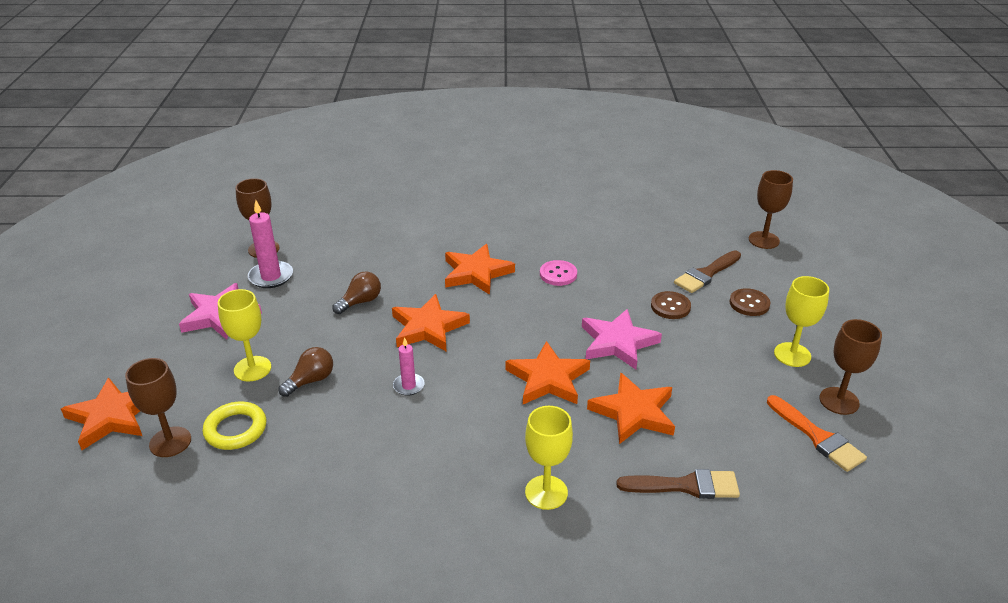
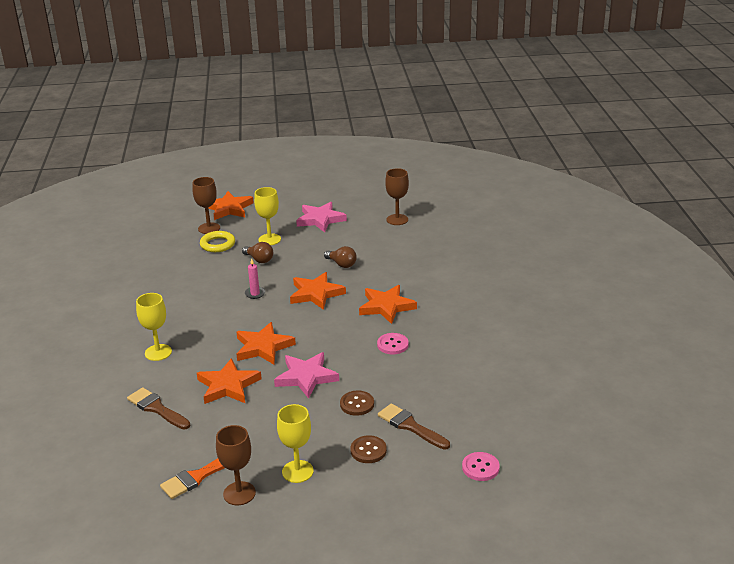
camera: 85 degrees right, 5 degrees down
(271, 277) = (365, 228): pink candle -> none
(685, 486) = (157, 408): brown brush -> brown brush turned 135 degrees clockwise
(763, 240) = (480, 467): brown goblet -> pink button

